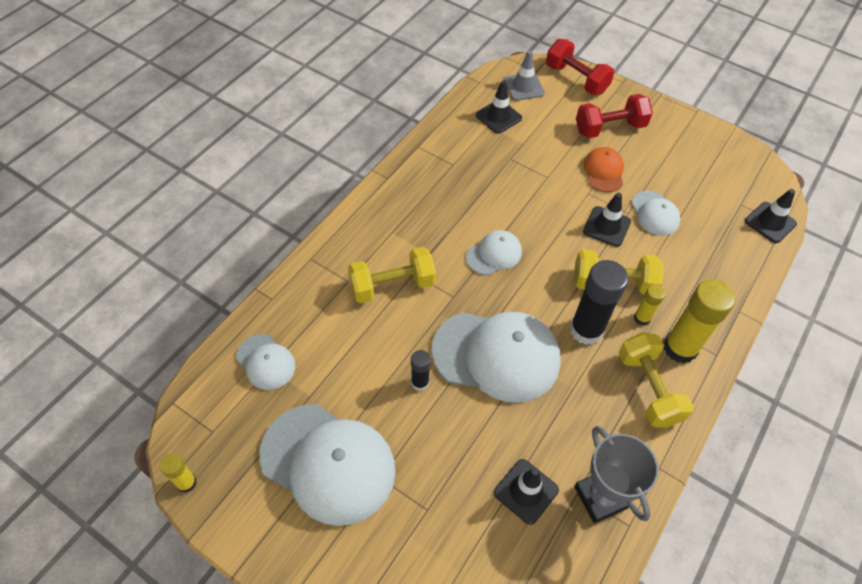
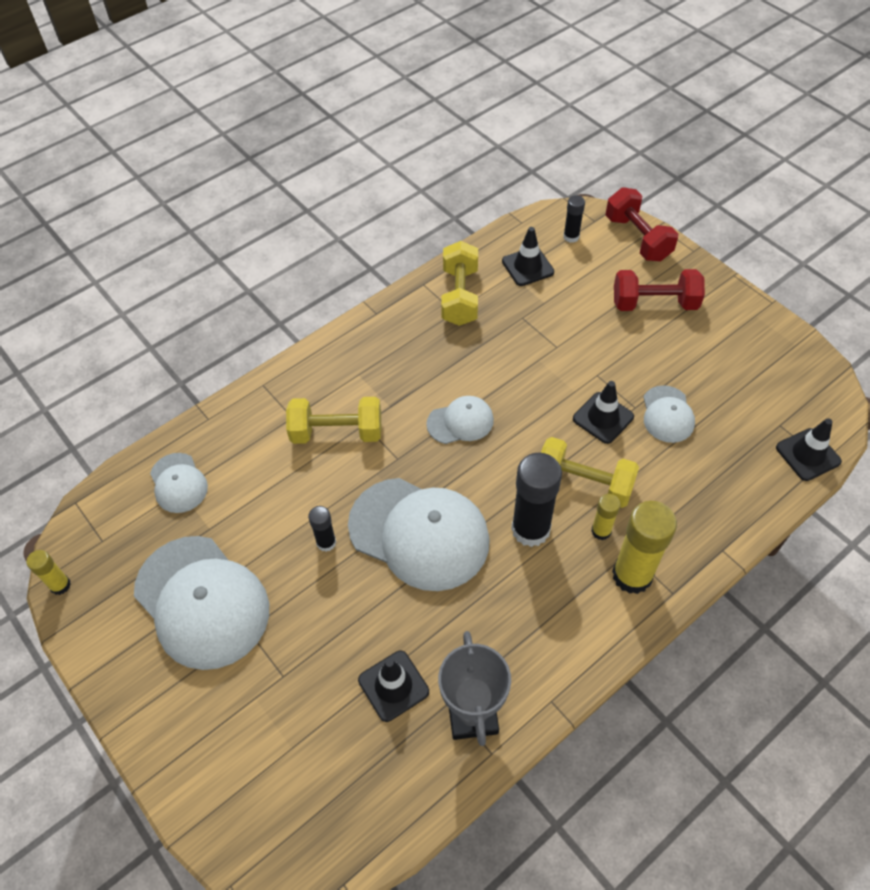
camera: 20 degrees right, 0 degrees up
(523, 87) = (571, 237): grey traffic cone -> black glue stick
(603, 171) = (626, 353): orange cap -> none
(648, 388) = (575, 611): yellow dumbbell -> yellow dumbbell (460, 296)

